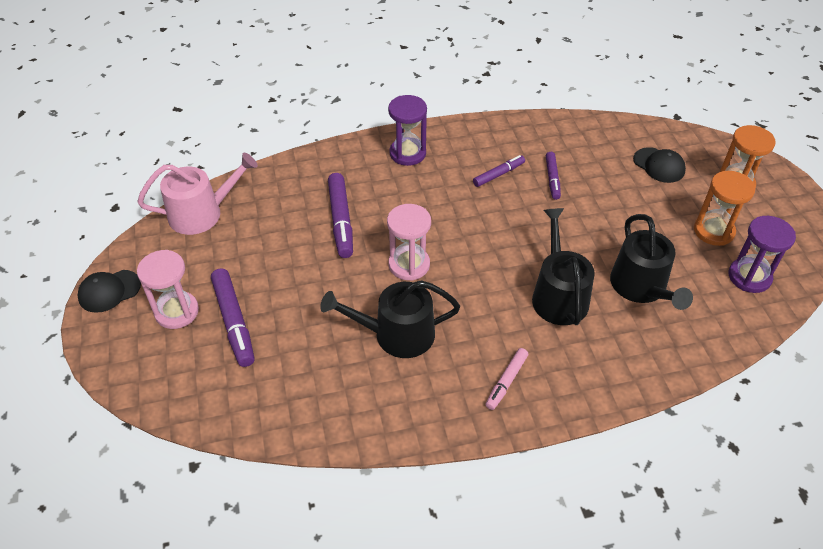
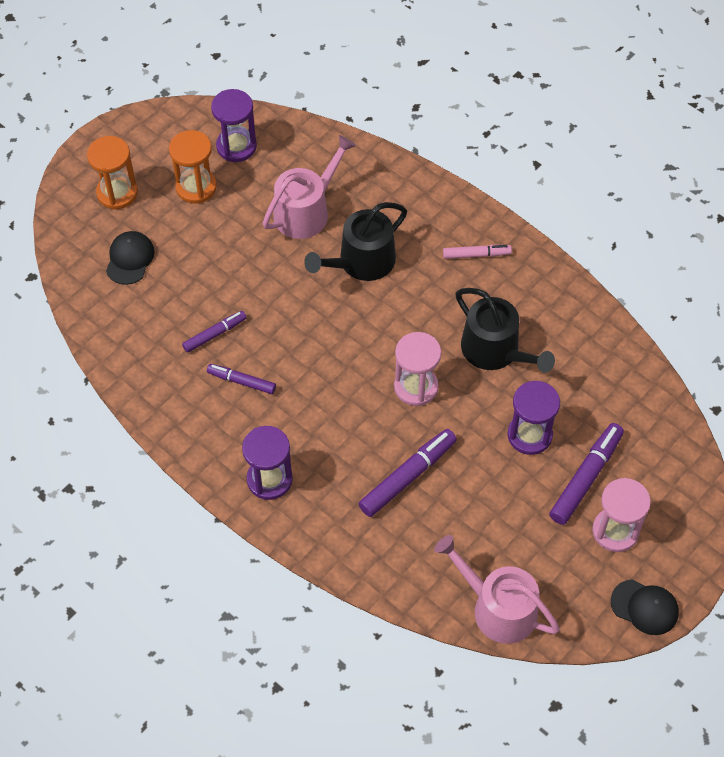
camera: 125 degrees left, 10 degrees up
(303, 309) = (529, 435): none -> purple hourglass
(641, 287) = (306, 211): black watering can -> pink watering can

